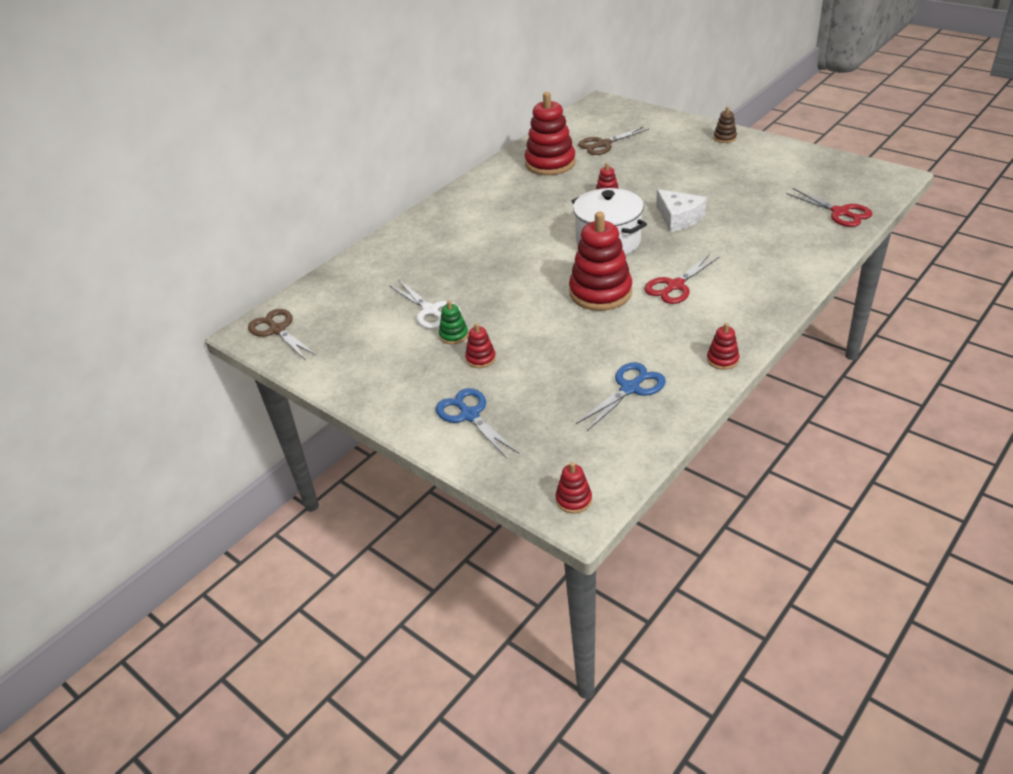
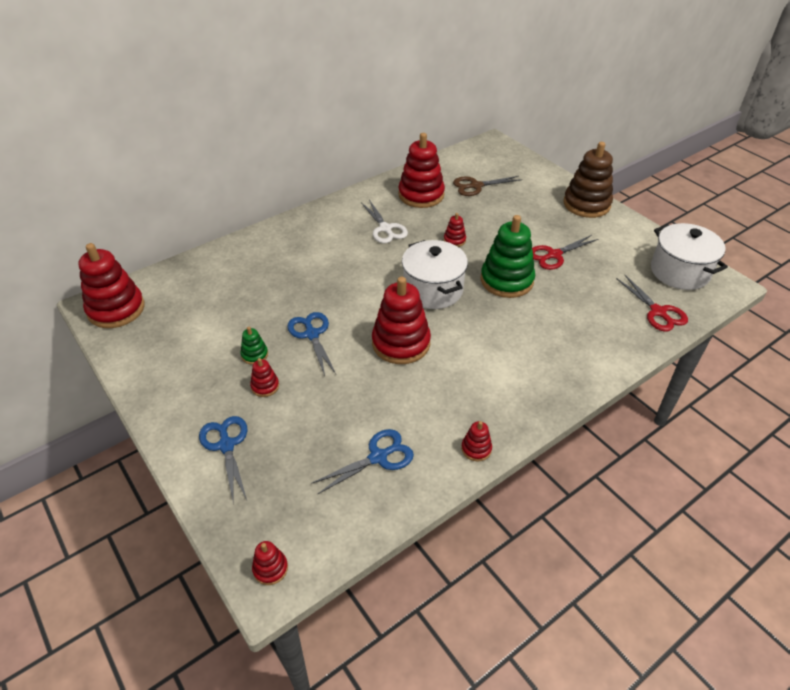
camera: 10 degrees right, 5 degrees up
(277, 330) = (116, 309): brown scissors -> red stacking toy
(430, 311) = (248, 323): white scissors -> white scissors (385, 229)
(504, 305) = (312, 334): none -> blue scissors
(675, 286) = (470, 354): red scissors -> red scissors (554, 255)
(678, 218) = (506, 280): white cheese -> green stacking toy
(725, 138) = (586, 204): brown stacking toy -> brown stacking toy, size x2.22
(844, 175) = (679, 272): none -> white pot

